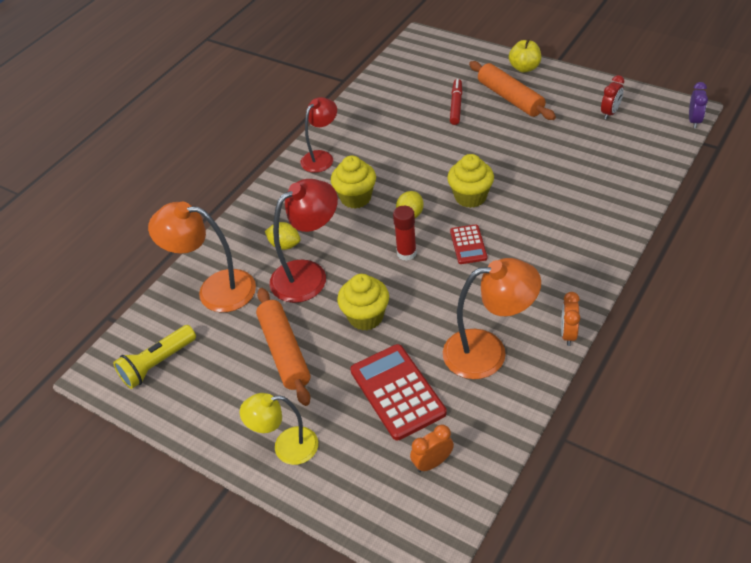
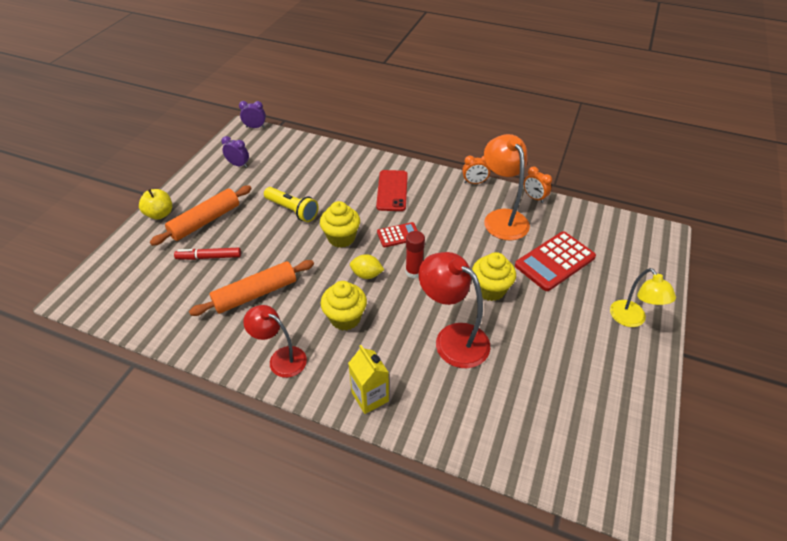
camera: 105 degrees left, 0 degrees up
(157, 364) = (597, 445): yellow flashlight -> yellow flashlight (292, 210)
(215, 290) = (490, 417): orange lamp -> none
(264, 211) = (370, 397): none -> yellow carton
(284, 351) = (544, 339): orange rolling pin -> orange rolling pin (255, 294)
(285, 245) = (417, 366): yellow lemon -> none
(432, 463) = (602, 238): orange clock -> orange clock (534, 198)
(553, 245) = (392, 191): none -> red phone
(610, 113) = (238, 165): red clock -> purple clock

